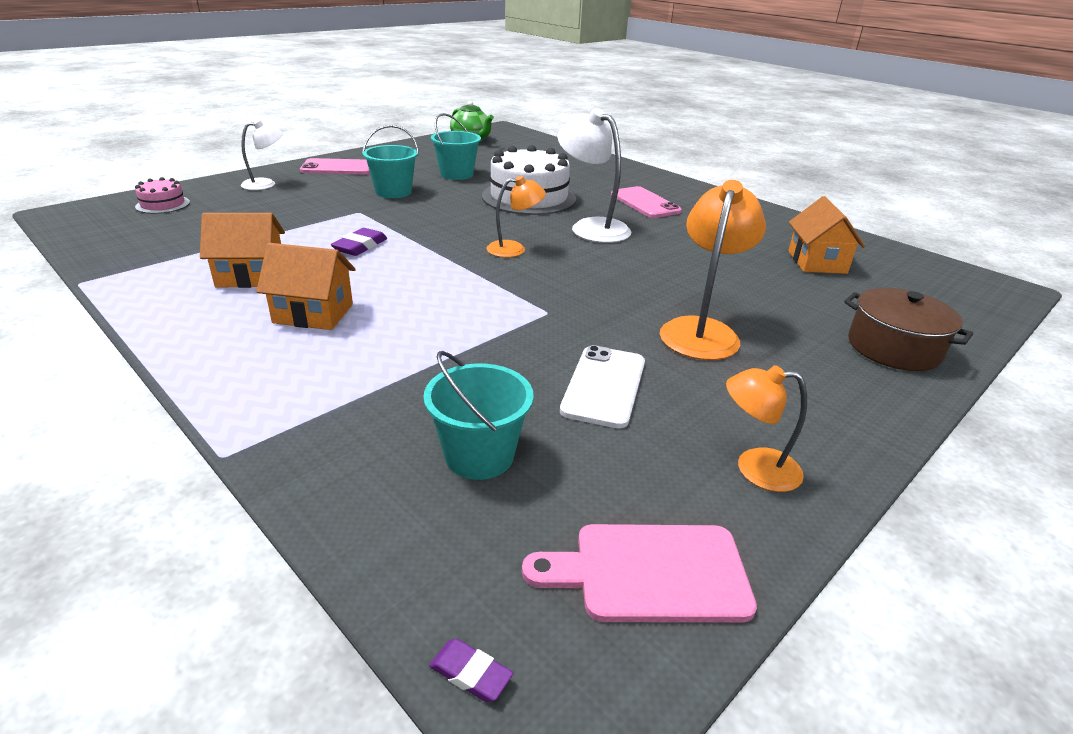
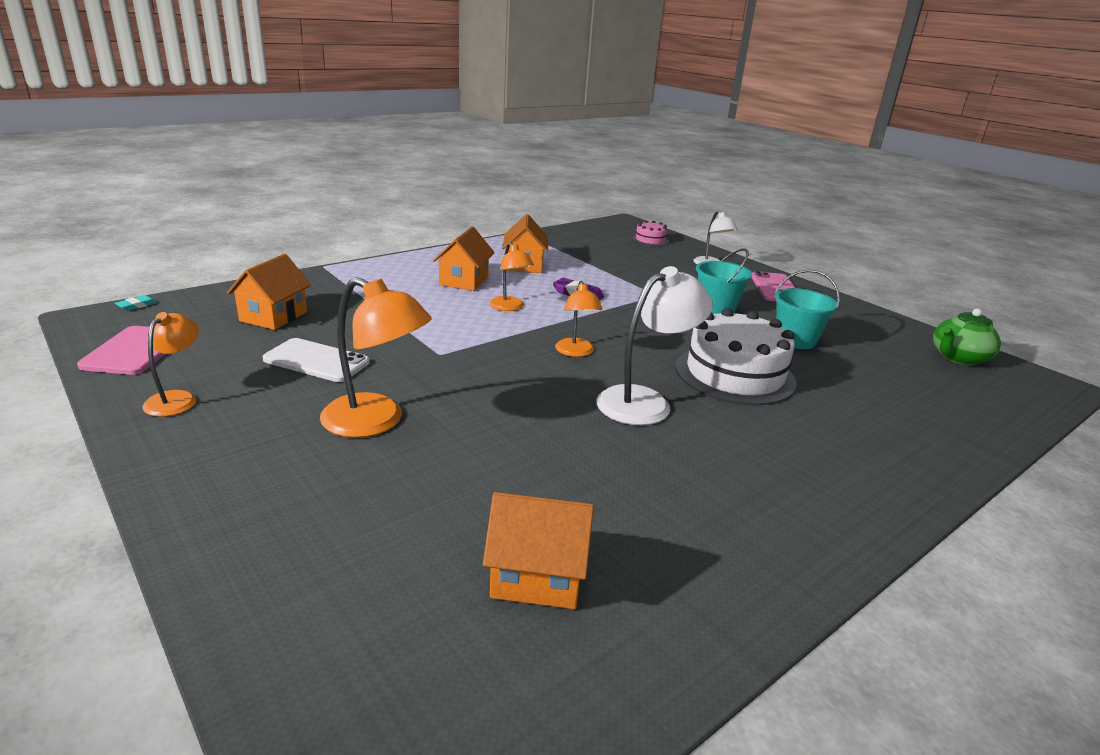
camera: 95 degrees right, 5 degrees down
(407, 281) = (510, 307): none -> orange lamp
(470, 673) = (137, 305): purple eraser -> turquoise eraser
(479, 455) = (273, 316): turquoise bucket -> orange house
(645, 203) = (754, 458): pink phone -> none
(893, 348) = (271, 550): brown pot -> none

